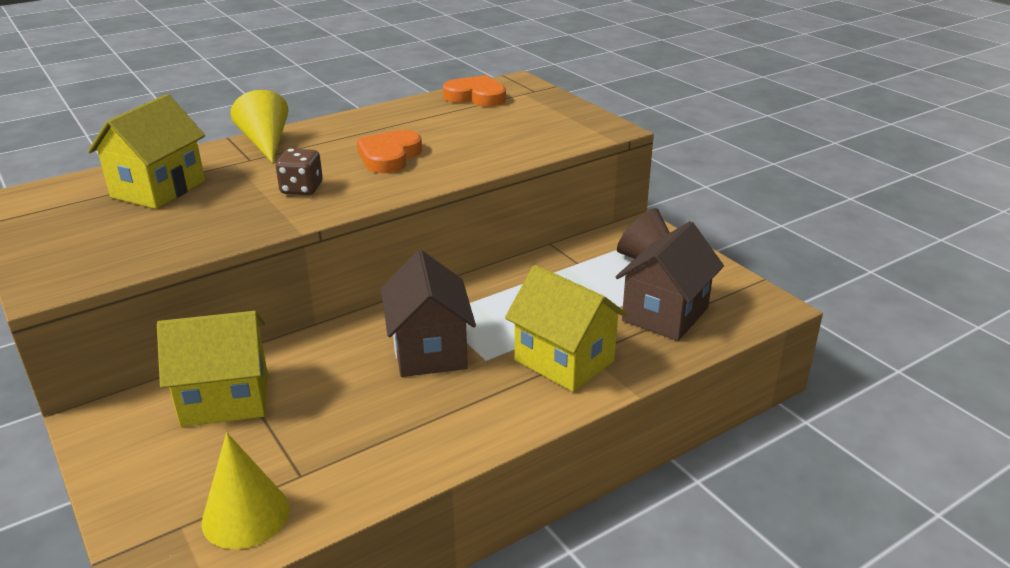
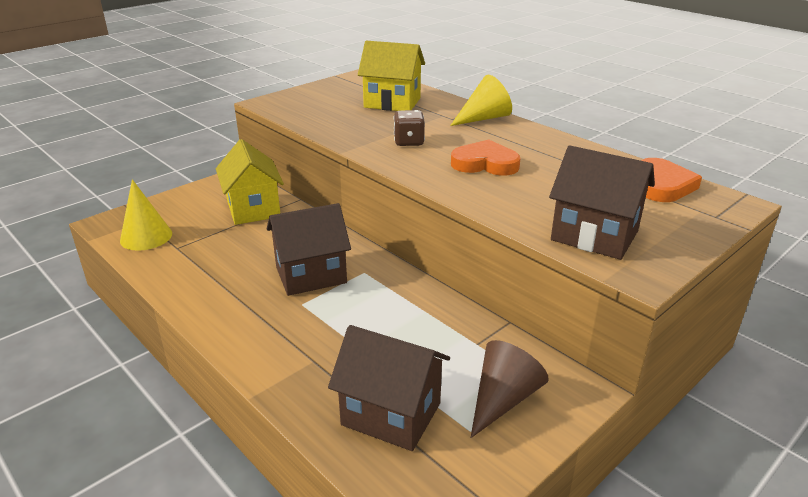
camera: 80 degrees right, 0 degrees up
(551, 133) = (594, 235): none -> brown house
(564, 361) = (301, 347): yellow house -> none

